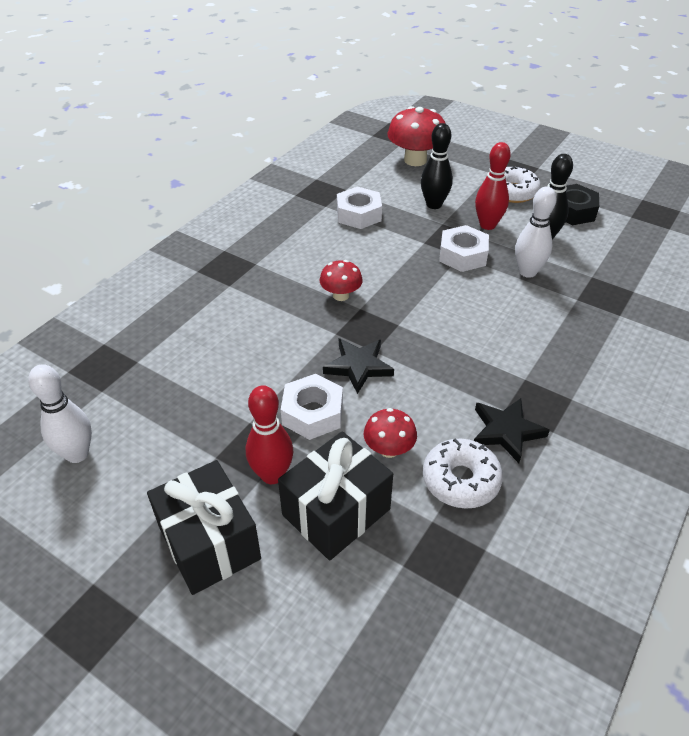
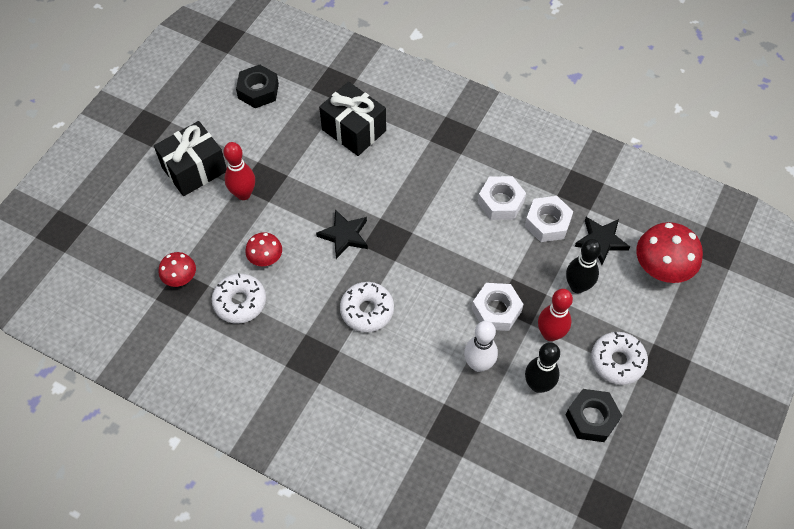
camera: 85 degrees right, 15 degrees up
(77, 454) = (258, 91): white bowling pin -> black nut
(312, 413) = (296, 210): white nut -> white nut (500, 202)
(336, 512) = (215, 231): black gift -> black gift (354, 130)
(341, 295) = (426, 217): red mushroom -> red mushroom (180, 278)
(468, 351) = (367, 310): none -> white donut
(506, 431) = (284, 333): black star -> black star (601, 241)

